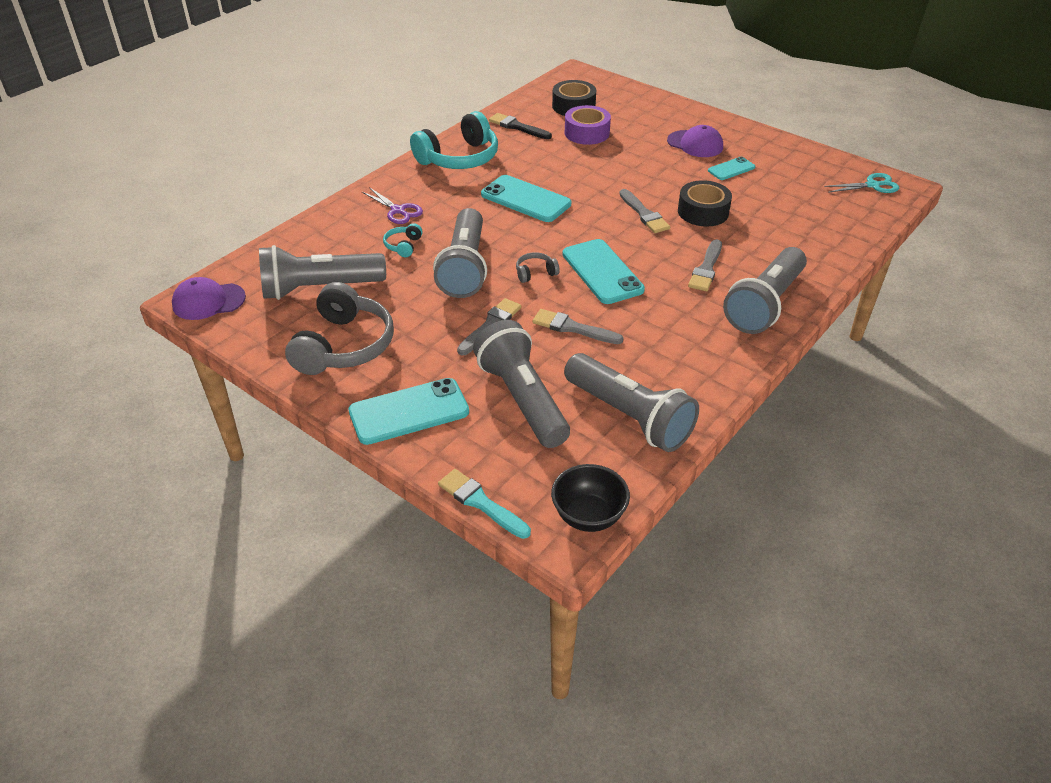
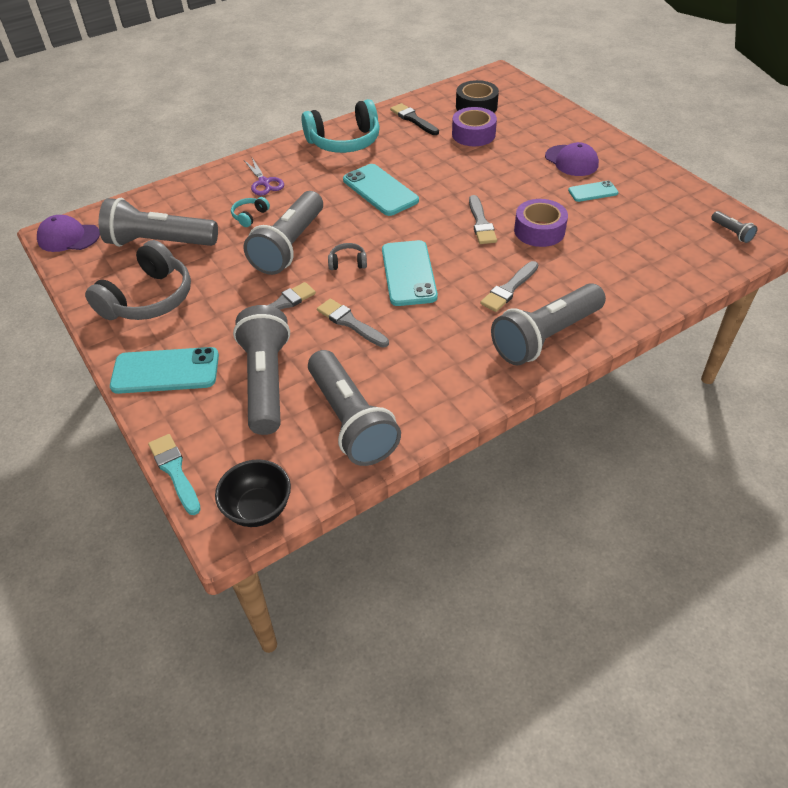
camera: 20 degrees right, 5 degrees up
(703, 212) = (539, 231): black tape -> purple tape
(873, 185) = (732, 232): turquoise scissors -> grey flashlight

